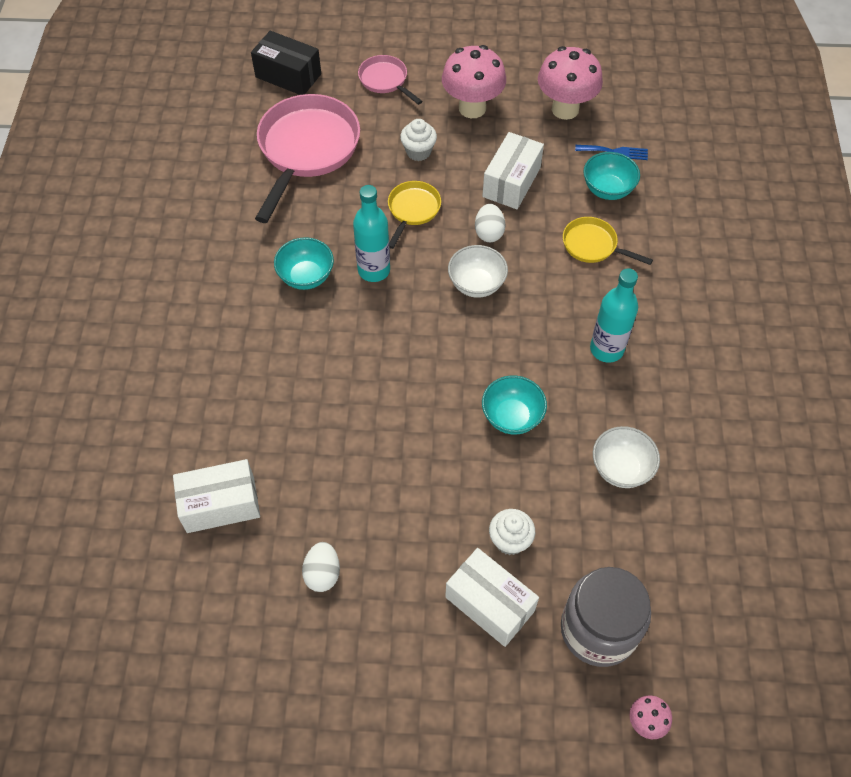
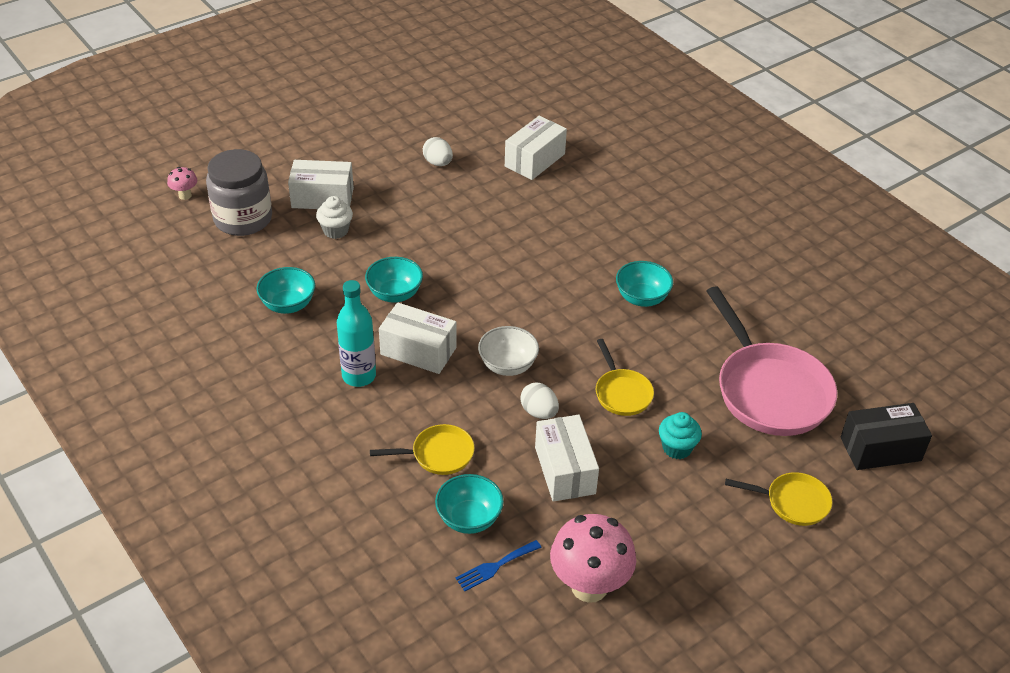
camera: 140 degrees right, 15 degrees down
(374, 270) = (598, 330): turquoise bottle -> none
(385, 80) = (793, 502): pink pan -> yellow pan
(418, 152) = (677, 448): white cupcake -> turquoise cupcake
(472, 108) = (680, 526): pink mushroom -> none
(538, 343) = (418, 351): none -> white box
(621, 468) = (288, 305): white bowl -> turquoise bowl

